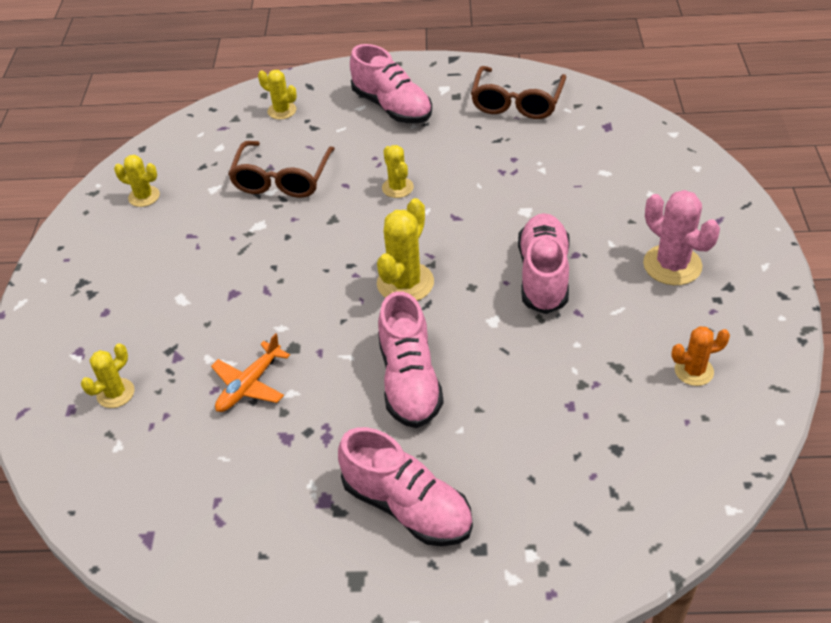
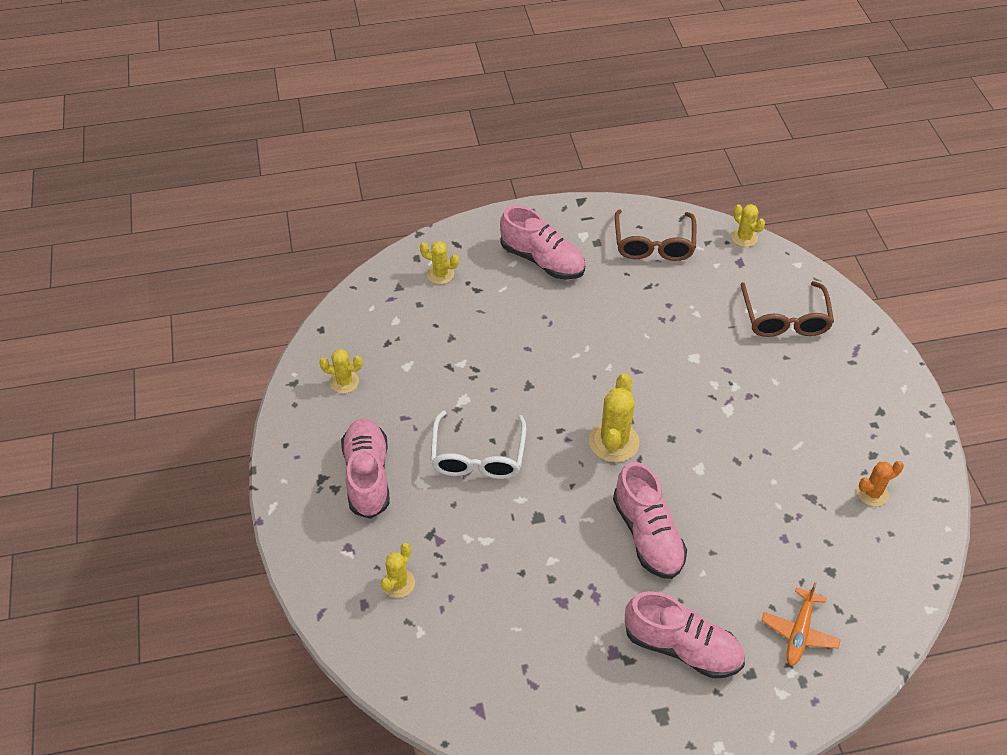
camera: 15 degrees left, 5 degrees up
(250, 384) = (513, 557): orange plane -> orange plane (799, 631)
(252, 280) = (478, 456): none -> white glasses
(282, 179) = (467, 349): brown glasses -> brown glasses (785, 319)
(397, 187) = (575, 346): yellow cactus -> yellow cactus (744, 237)
(543, 275) = (728, 419): pink shoe -> pink shoe (367, 475)
(672, 265) = (830, 396): pink cactus -> none

